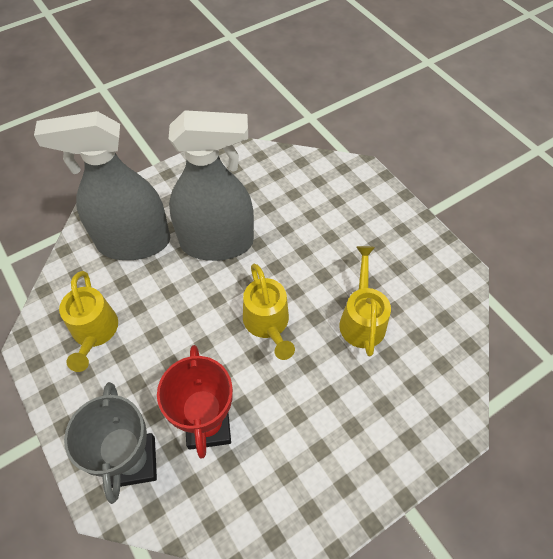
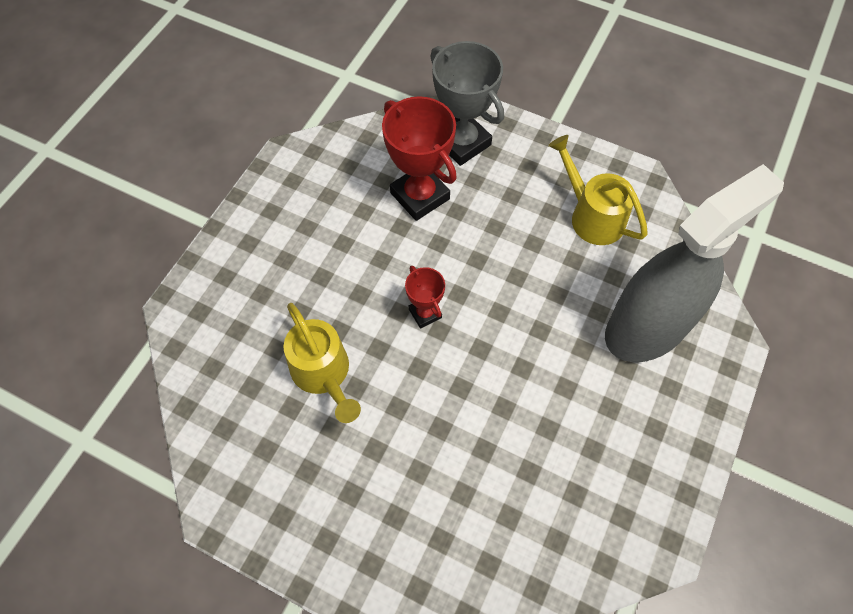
camera: 150 degrees right, 5 degrees up
(217, 243) = (552, 380): grey spray bottle -> none
(268, 324) = (425, 313): yellow watering can -> red trophy

